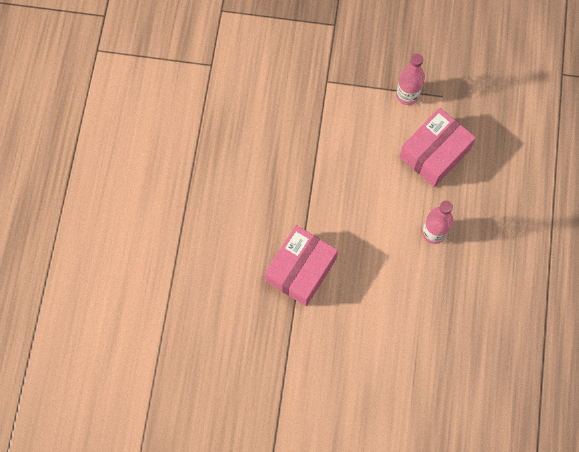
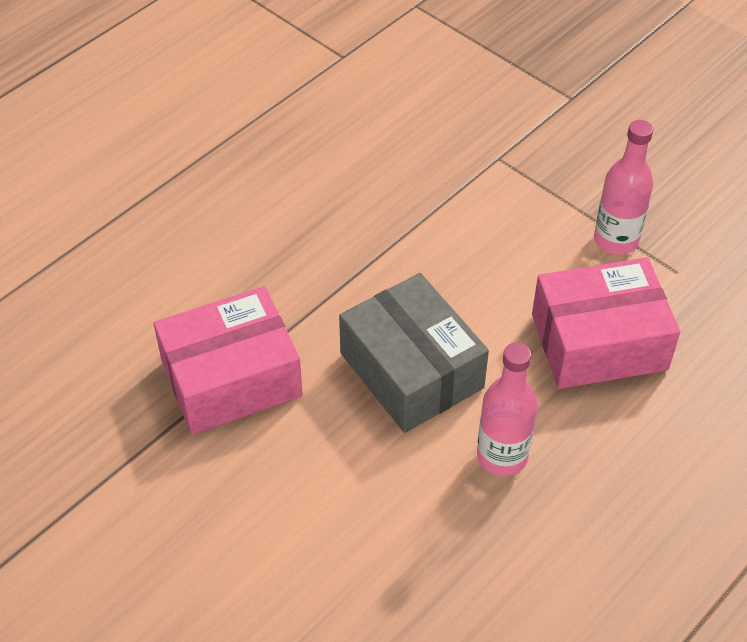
camera: 35 degrees right, 20 degrees down
(370, 217) = (411, 370): none -> grey box

